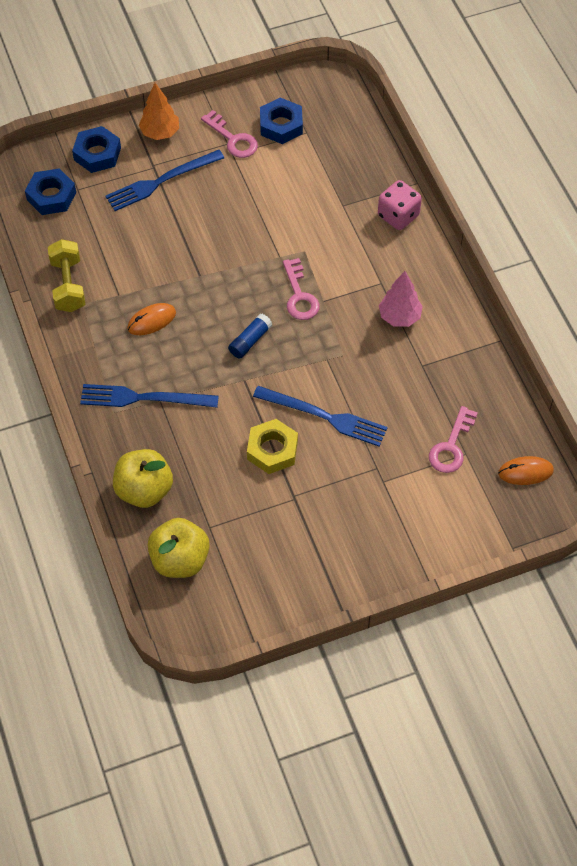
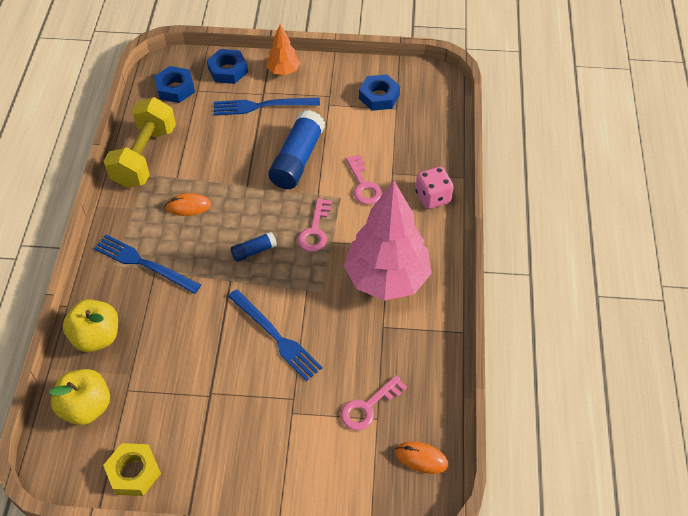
camera: 25 degrees right, 5 degrees down
(68, 285) = (144, 157): yellow dumbbell -> yellow dumbbell, size x1.53
(233, 139) = (335, 94): pink key -> pink key (363, 185)
(236, 227) = (297, 159): none -> blue glue stick
(272, 450) = (217, 347): yellow nut -> yellow nut (133, 472)
(399, 317) = (387, 279): pink tree -> pink tree, size x2.13

